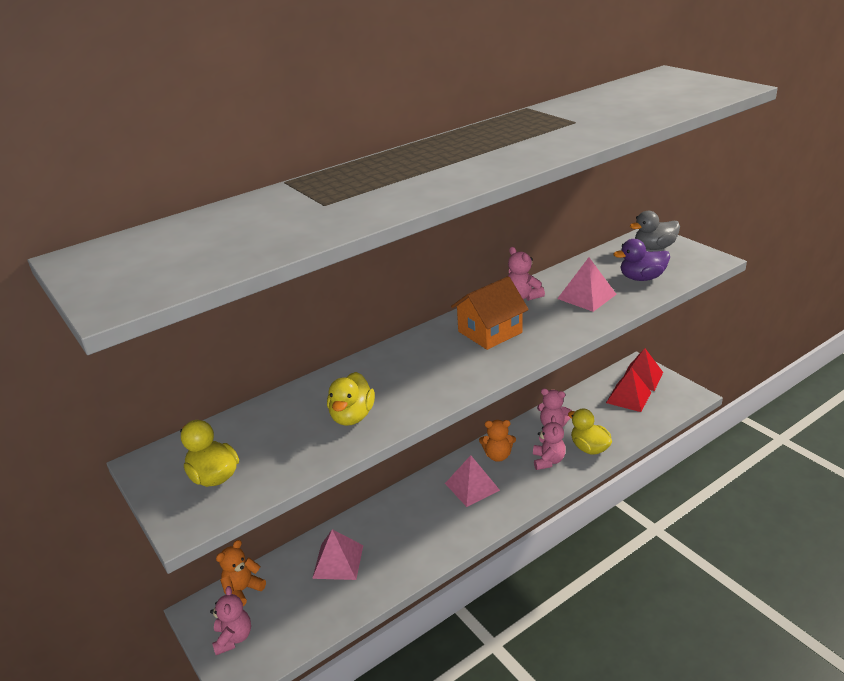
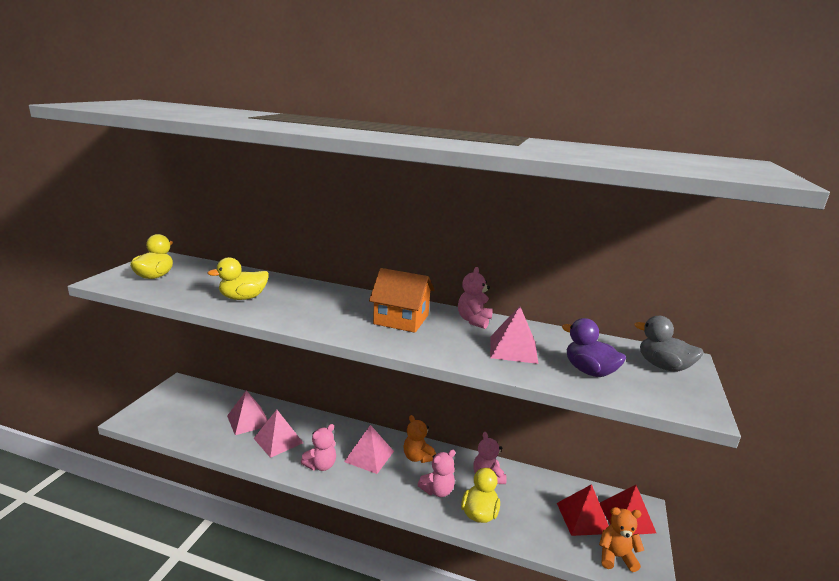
camera: 50 degrees right, 10 degrees down
(233, 638) = (162, 405): pink teddy bear -> pink teddy bear (321, 465)
(243, 590) = (204, 393): orange teddy bear -> orange teddy bear (616, 556)
(395, 546) = (278, 440): none -> pink pyramid

